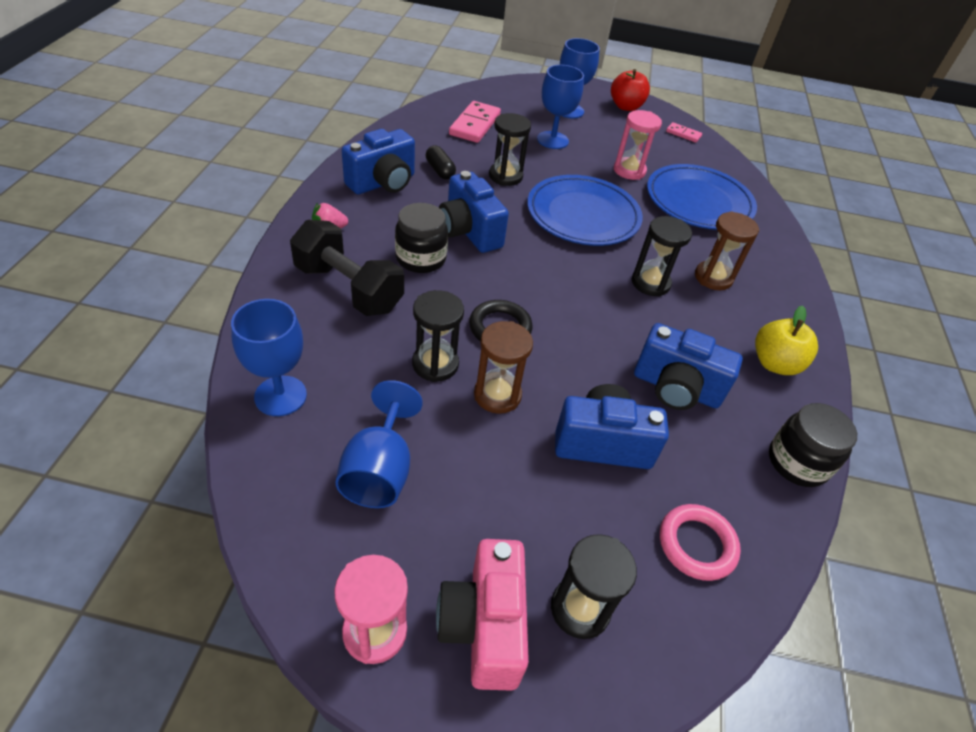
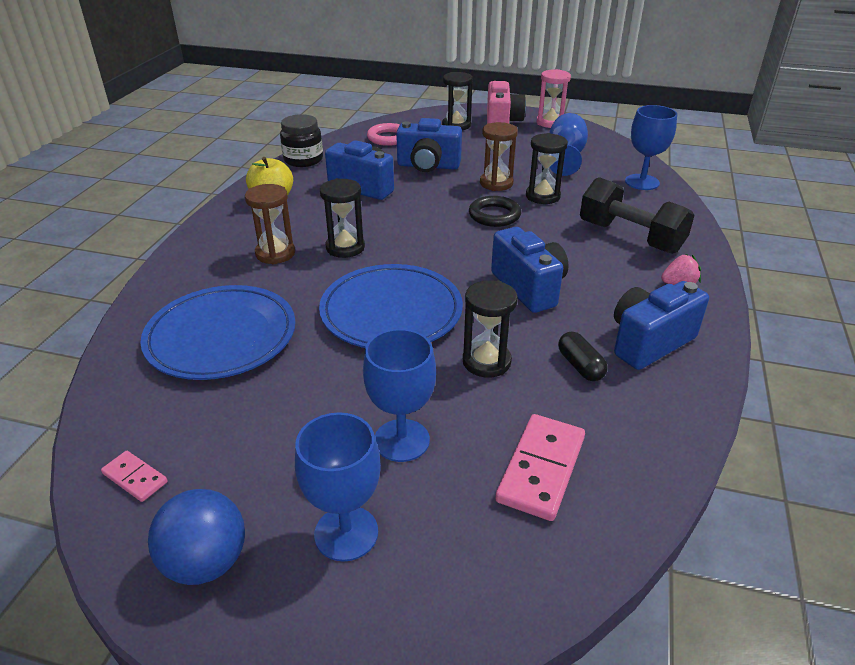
camera: 170 degrees left, 10 degrees down
(421, 258) = (574, 261): black jar -> none
(626, 107) = (206, 562): red apple -> blue ball
(629, 171) = (294, 383): pink hourglass -> none

